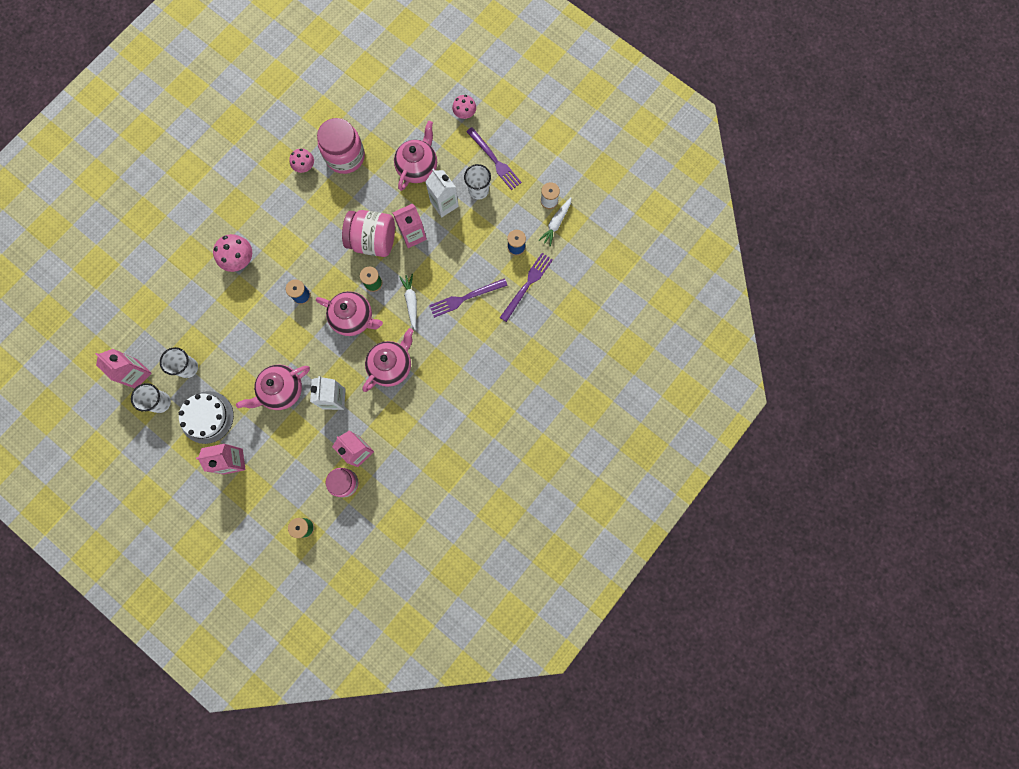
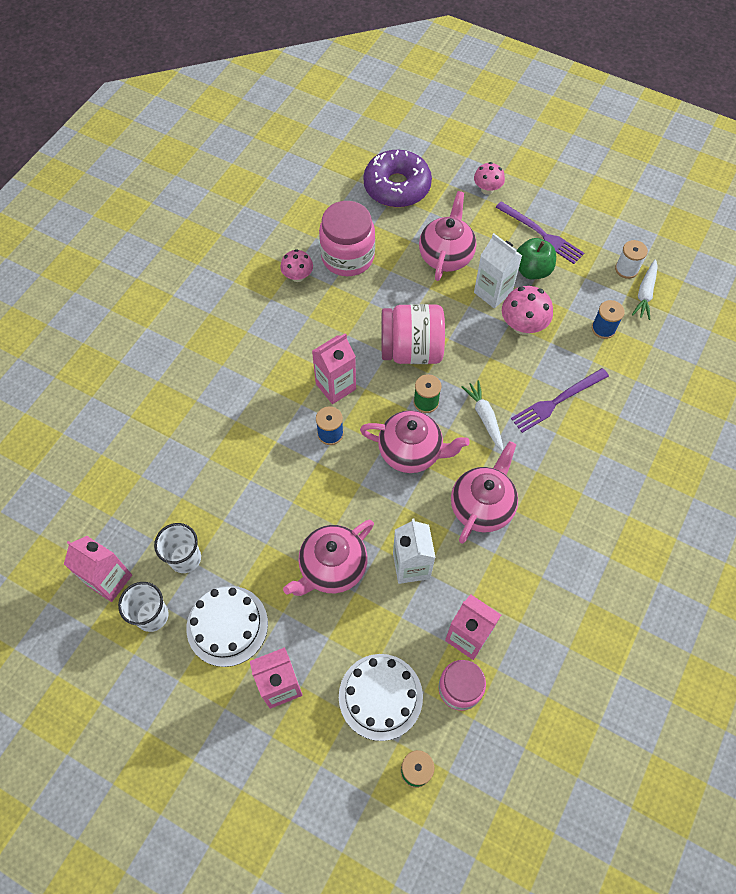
camera: 10 degrees left, 15 degrees down
(240, 260) = (233, 401): pink mushroom -> pink mushroom (523, 325)
(294, 479) = (380, 696): none -> white cake
(396, 100) = (397, 187): none -> purple donut
(413, 235) = (462, 335): pink carton -> pink carton (335, 386)
(478, 190) = (532, 270): white cup -> green apple
(527, 285) = (634, 372): purple fork -> none

